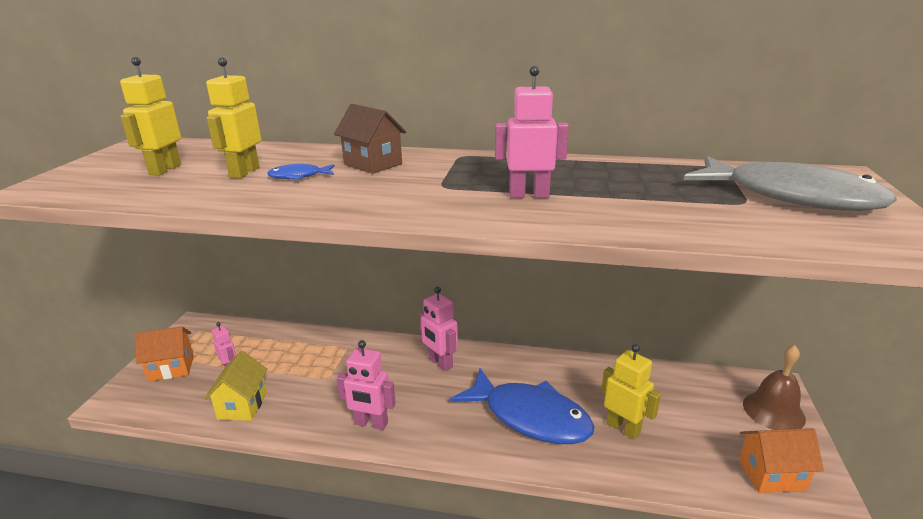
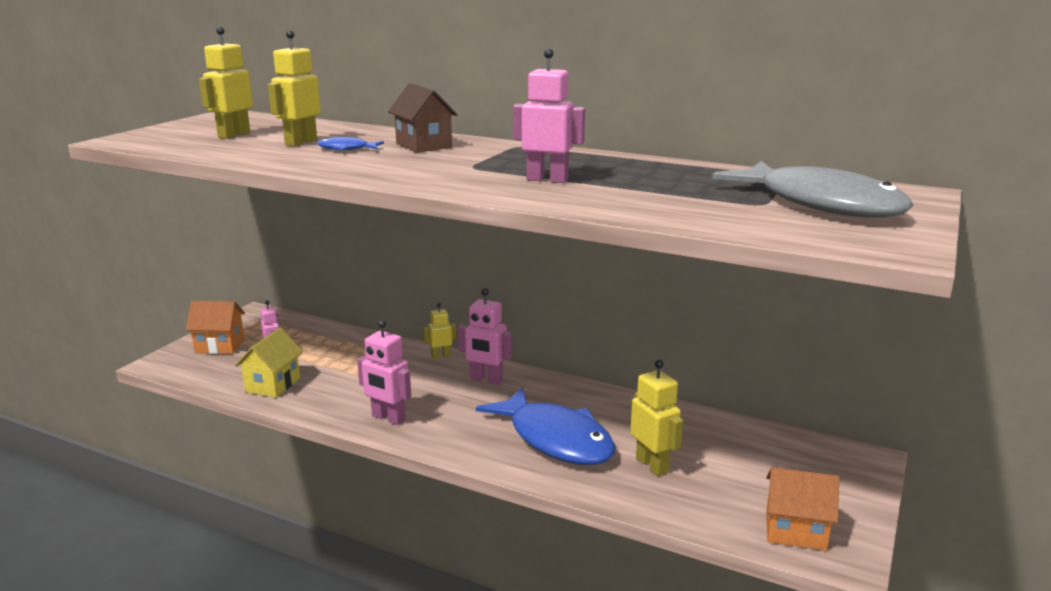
camera: 15 degrees right, 5 degrees down
(388, 344) = (441, 356): none -> yellow robot
(440, 363) = (486, 380): pink robot -> pink robot turned 45 degrees counterclockwise
(773, 411) = (844, 480): brown bell -> none

